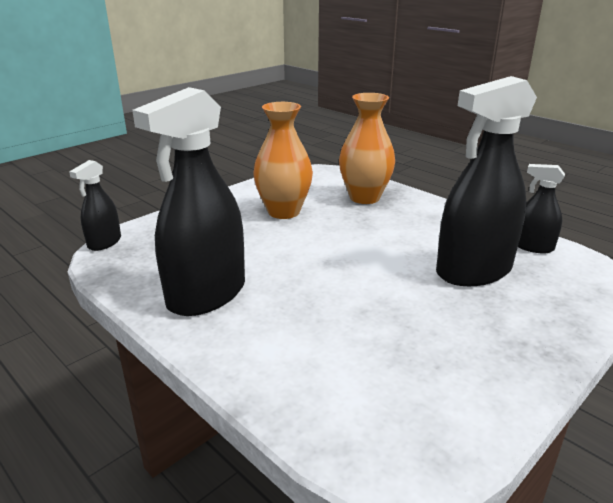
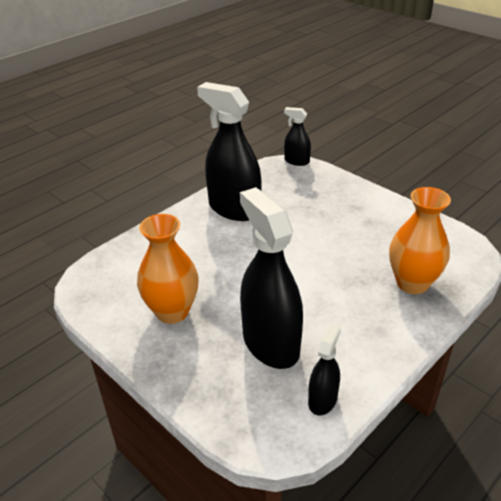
camera: 90 degrees right, 10 degrees up
(283, 212) = (364, 233): orange vase -> orange vase (172, 311)

